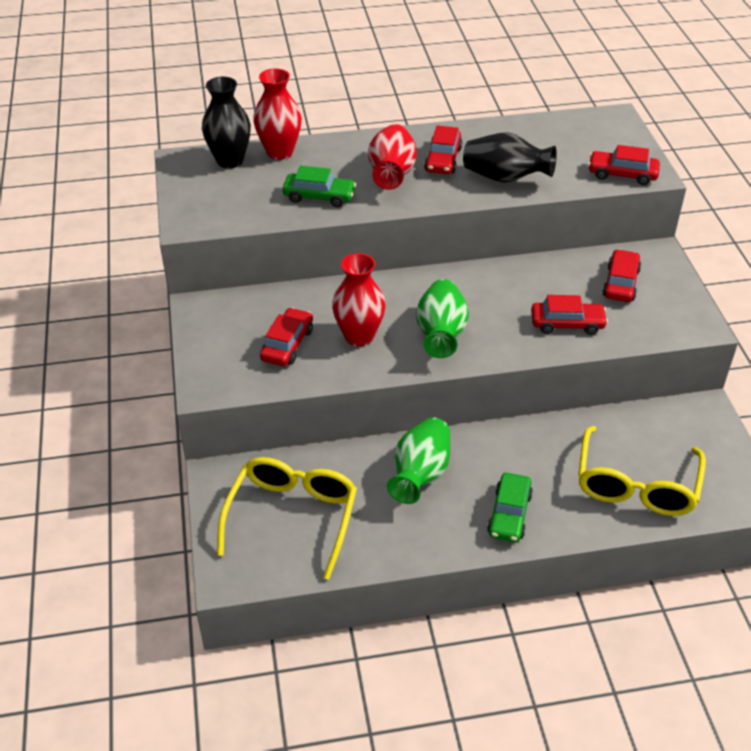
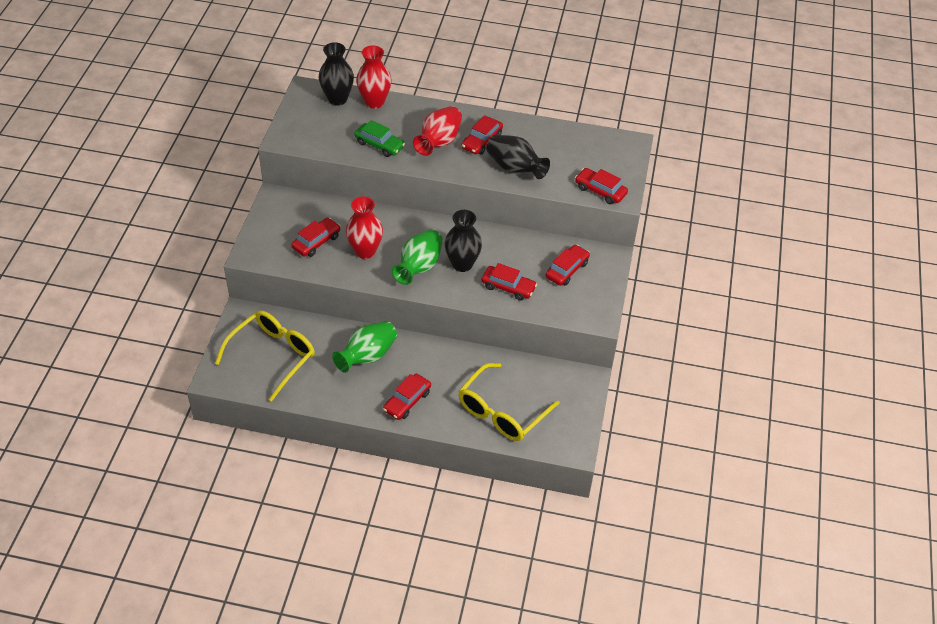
camera: 20 degrees right, 5 degrees up
(492, 314) = (462, 264): none -> black vase
(509, 514) = (407, 401): green car -> red car

